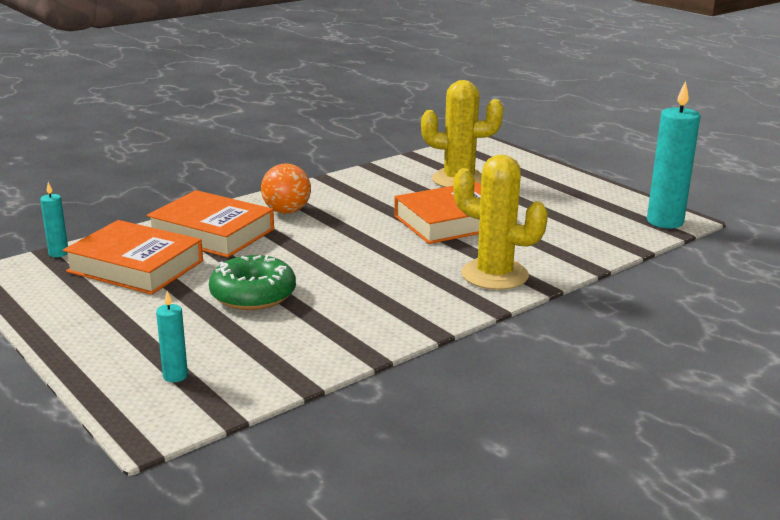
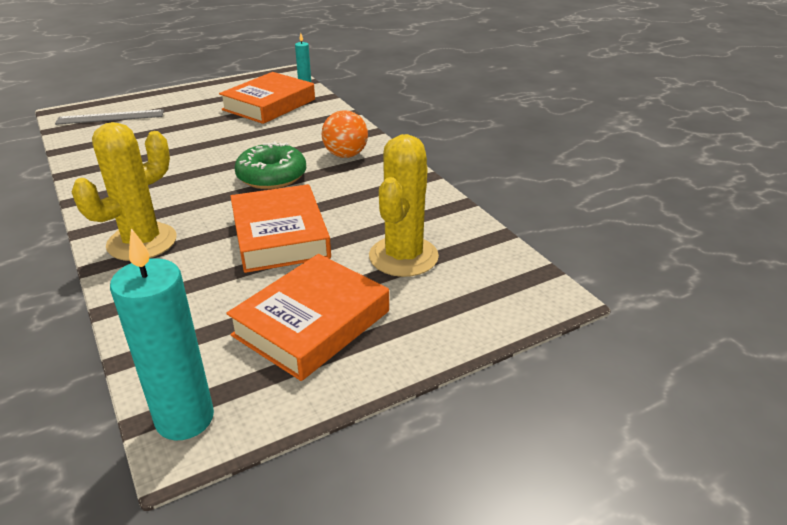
camera: 100 degrees right, 10 degrees up
(175, 376) = (110, 117): turquoise candle -> grey ruler
(212, 232) = (314, 127): orange book -> orange book (312, 323)
(253, 295) = (194, 139): green donut -> green donut (272, 176)

